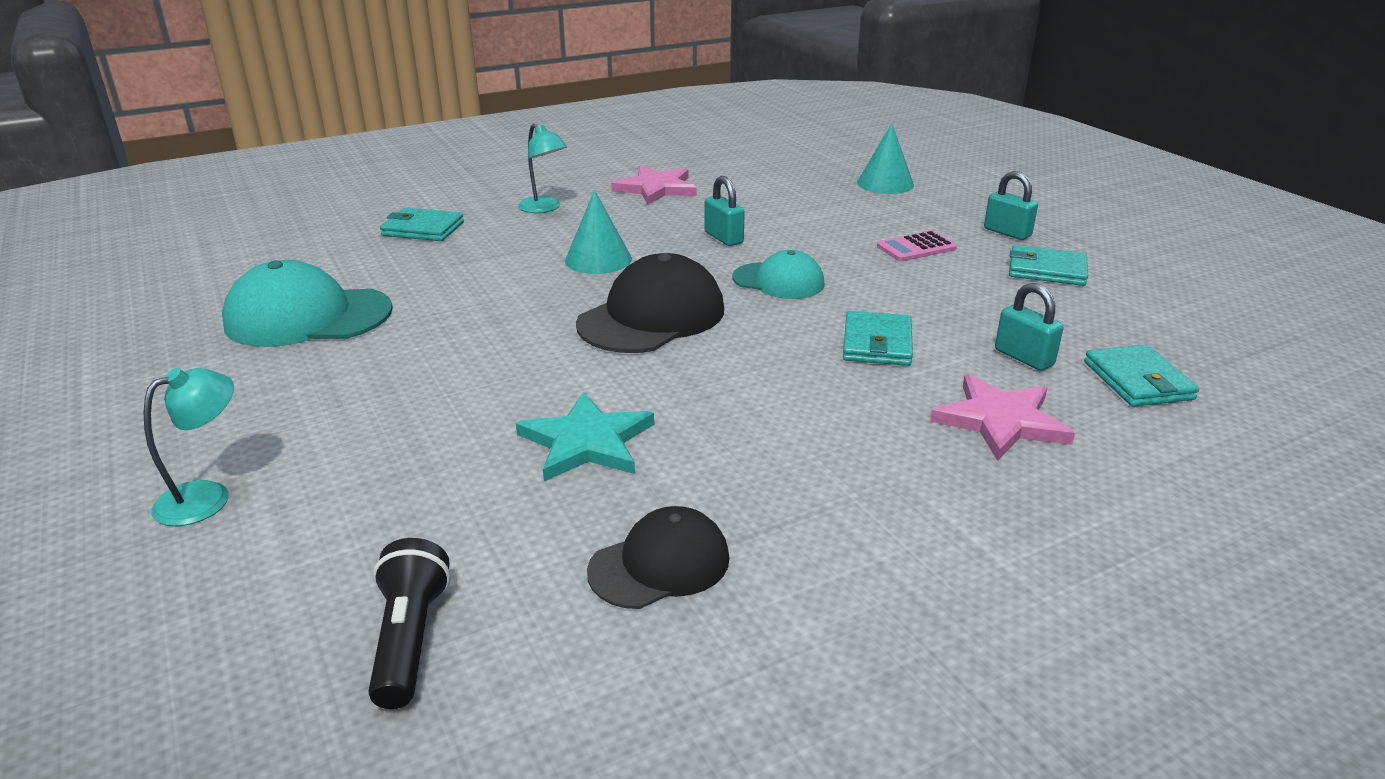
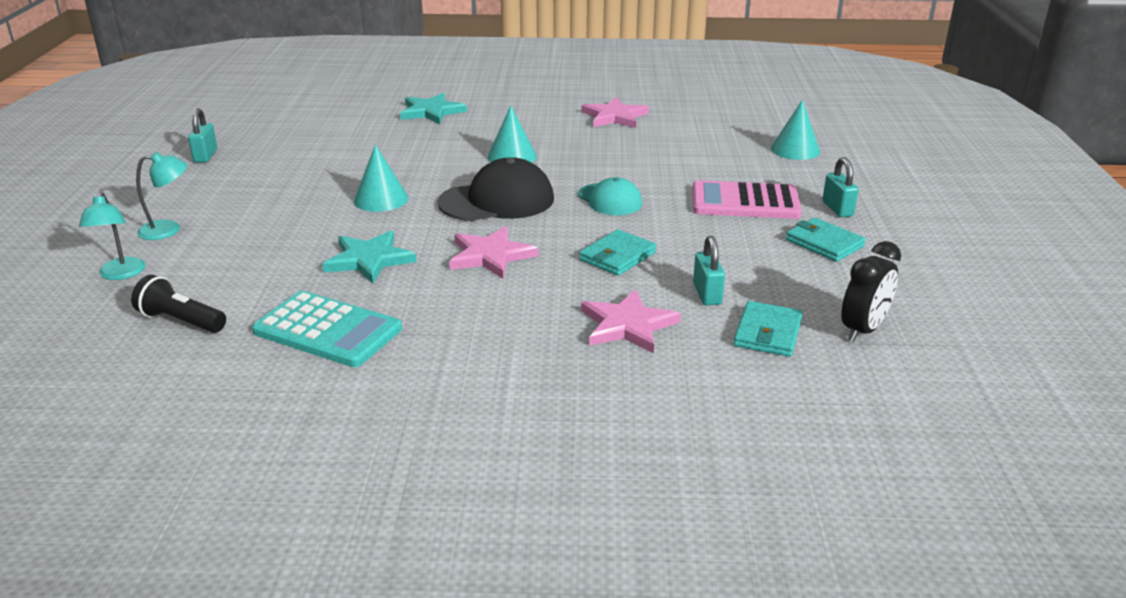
camera: 30 degrees right, 0 degrees up
(308, 317) = (310, 150): turquoise cap -> none
(410, 640) = (181, 321): black flashlight -> black flashlight turned 90 degrees counterclockwise
(423, 229) = (431, 111): turquoise wallet -> turquoise star
(497, 355) = (381, 199): none -> turquoise cone
(544, 208) = (521, 114): turquoise lamp -> turquoise lamp (120, 274)
(659, 564) = (328, 330): black cap -> turquoise calculator
(723, 238) = (613, 162): turquoise padlock -> turquoise padlock (205, 156)
(735, 387) = (490, 255): none -> pink star
(916, 248) = (745, 202): pink calculator -> pink calculator, size x1.80
(1208, 348) = (863, 330): none -> black clock

